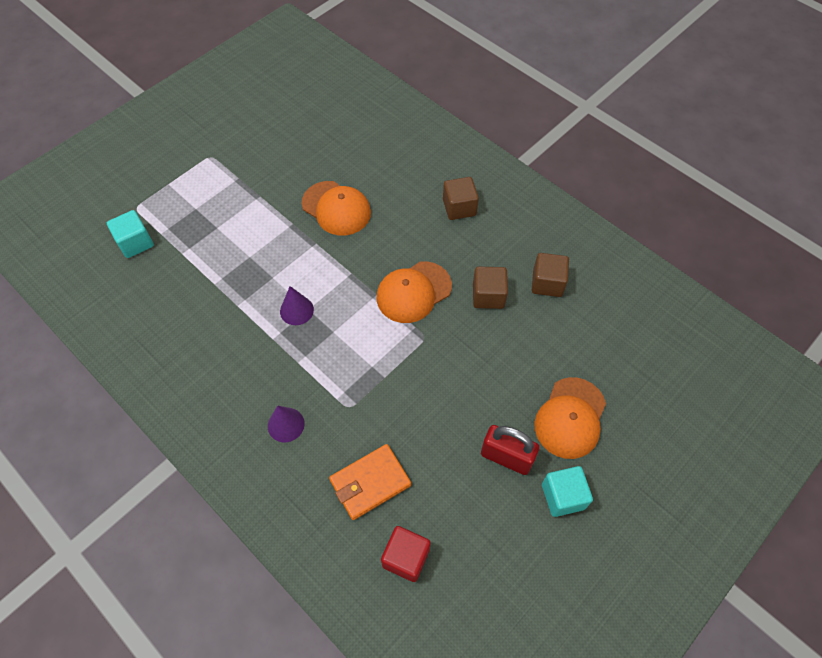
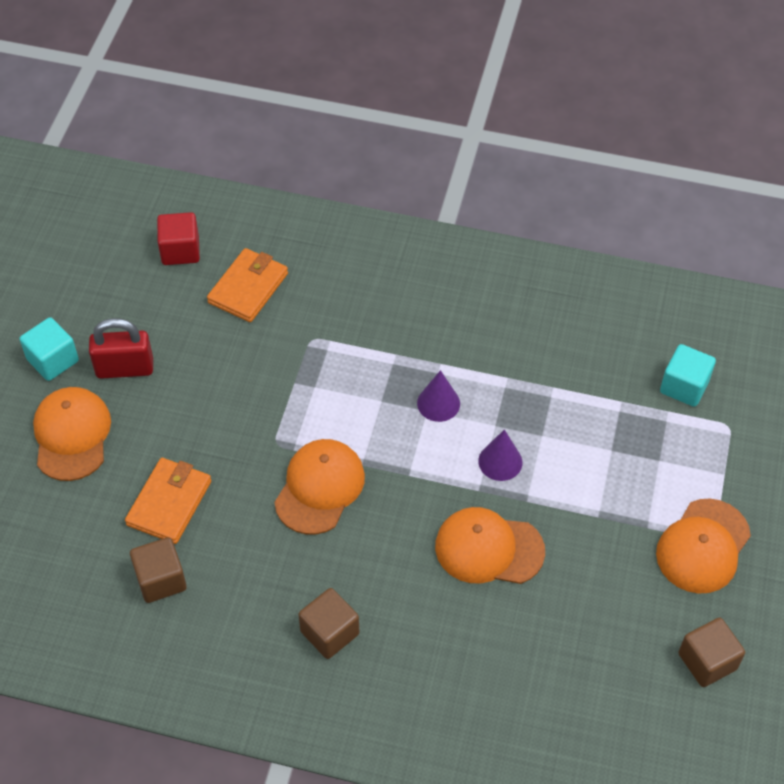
camera: 150 degrees right, 5 degrees down
(219, 155) = (703, 546): none -> orange cap
(286, 424) = (363, 296): purple cone -> purple cone (500, 461)
(488, 296) = (227, 527): brown cube -> brown cube (707, 661)
(519, 330) = (169, 503): none -> orange wallet

